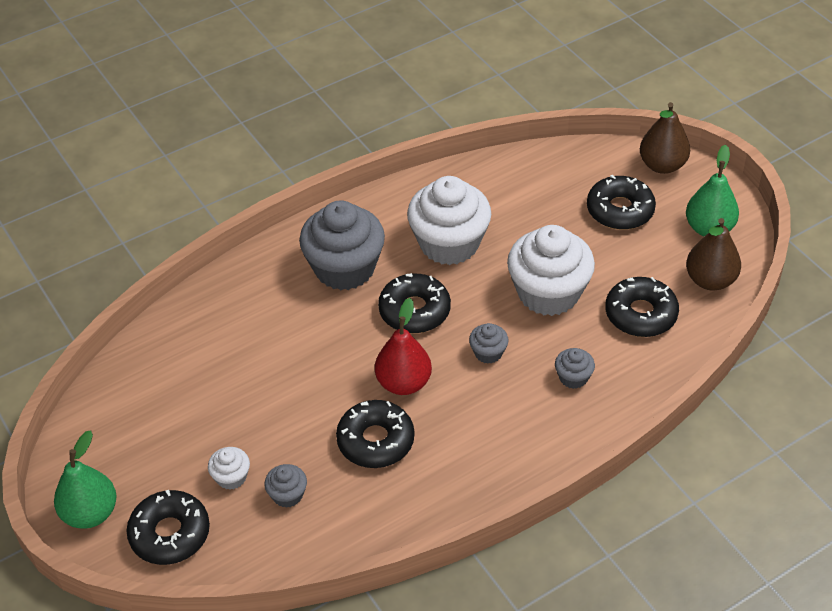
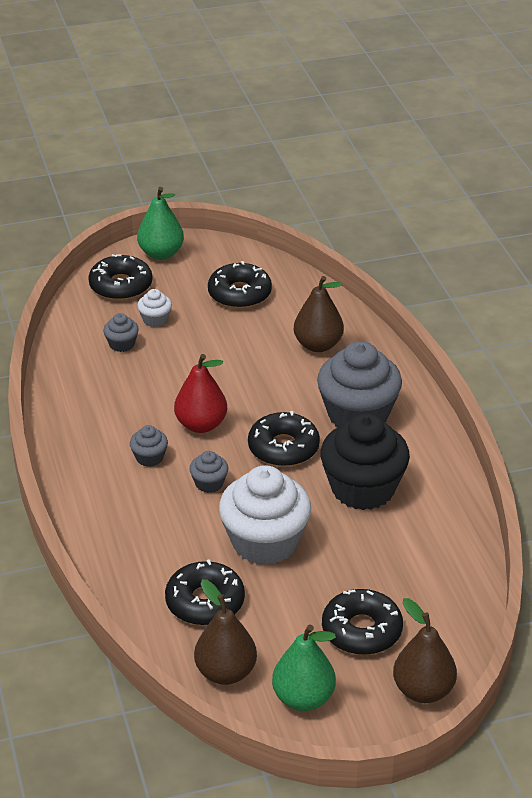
camera: 105 degrees right, 10 degrees down
(241, 322) = (318, 345): none -> brown pear
(375, 441) = (147, 398): black donut -> black donut (239, 294)
(449, 243) = (363, 489): white cupcake -> black cupcake
(573, 377) = (151, 531): grey cupcake -> grey cupcake (149, 457)

